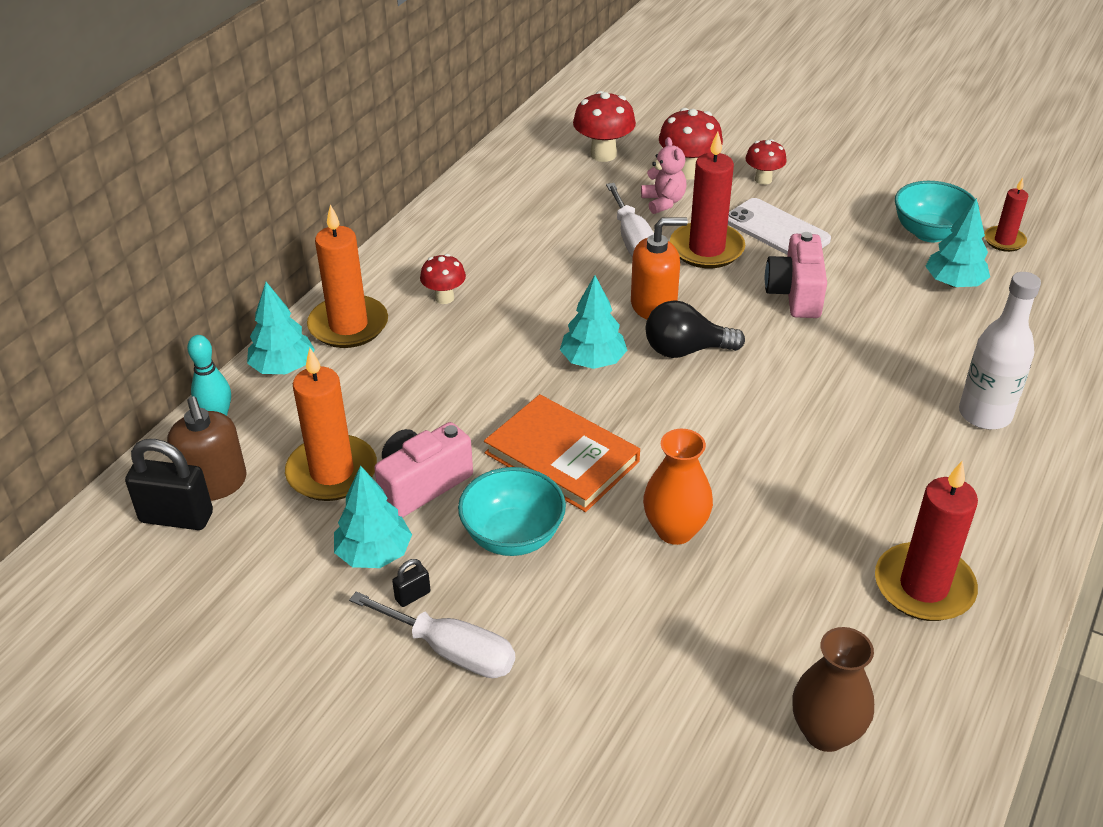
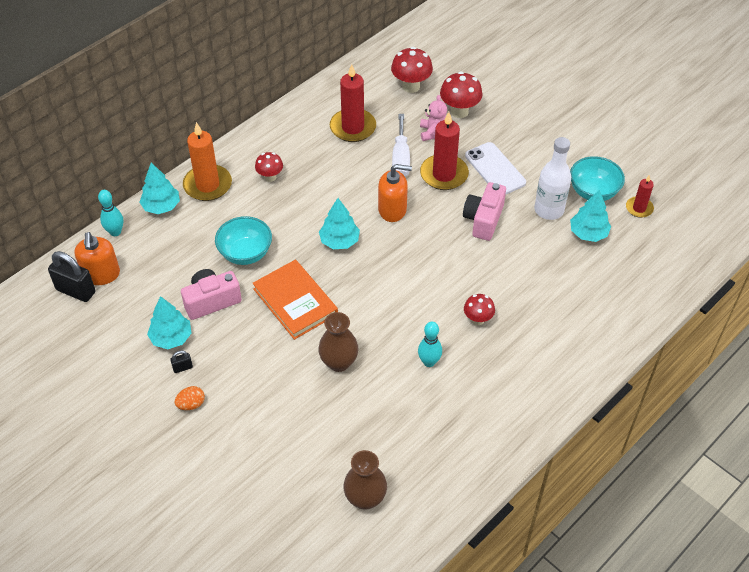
camera: 15 degrees right, 10 degrees up
(214, 484) = (101, 274): brown soap dispenser -> orange soap dispenser
(332, 472) = (166, 282): orange candle -> none
(451, 651) = (191, 404): white screwdriver -> orange egg
(513, 536) = (249, 345): turquoise bowl -> turquoise bowl (245, 253)
(675, 530) = (339, 362): orange vase -> brown vase
(685, 350) = (397, 246): black light bulb -> none
(763, 179) = (505, 127): red mushroom -> red mushroom (478, 319)
(819, 498) = (429, 362): none -> turquoise bowling pin
(924, 586) = (461, 430): red candle -> red candle (353, 127)
(984, 414) = (556, 330): white bottle -> white bottle (549, 210)

